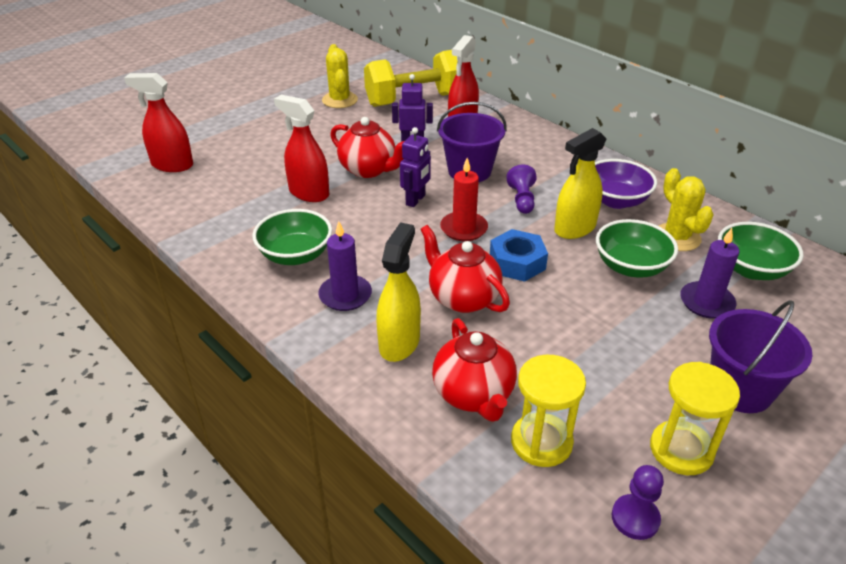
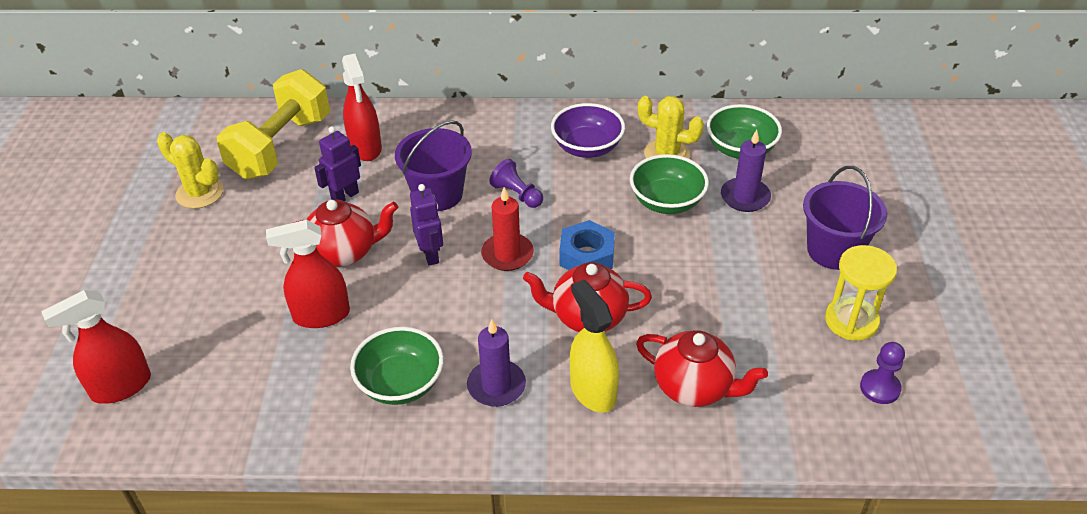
camera: 45 degrees left, 5 degrees up
(541, 442) = (775, 384): yellow hourglass -> none
(574, 228) = (589, 195): yellow spray bottle -> none

